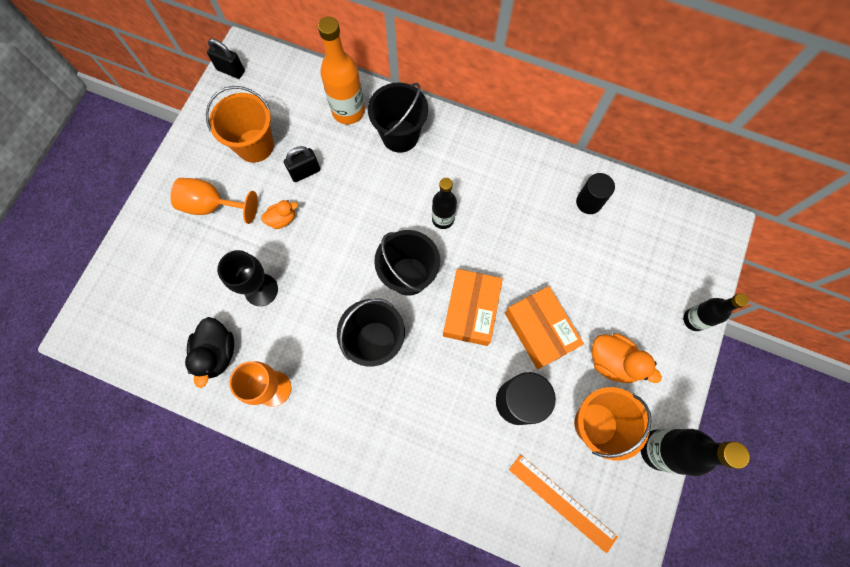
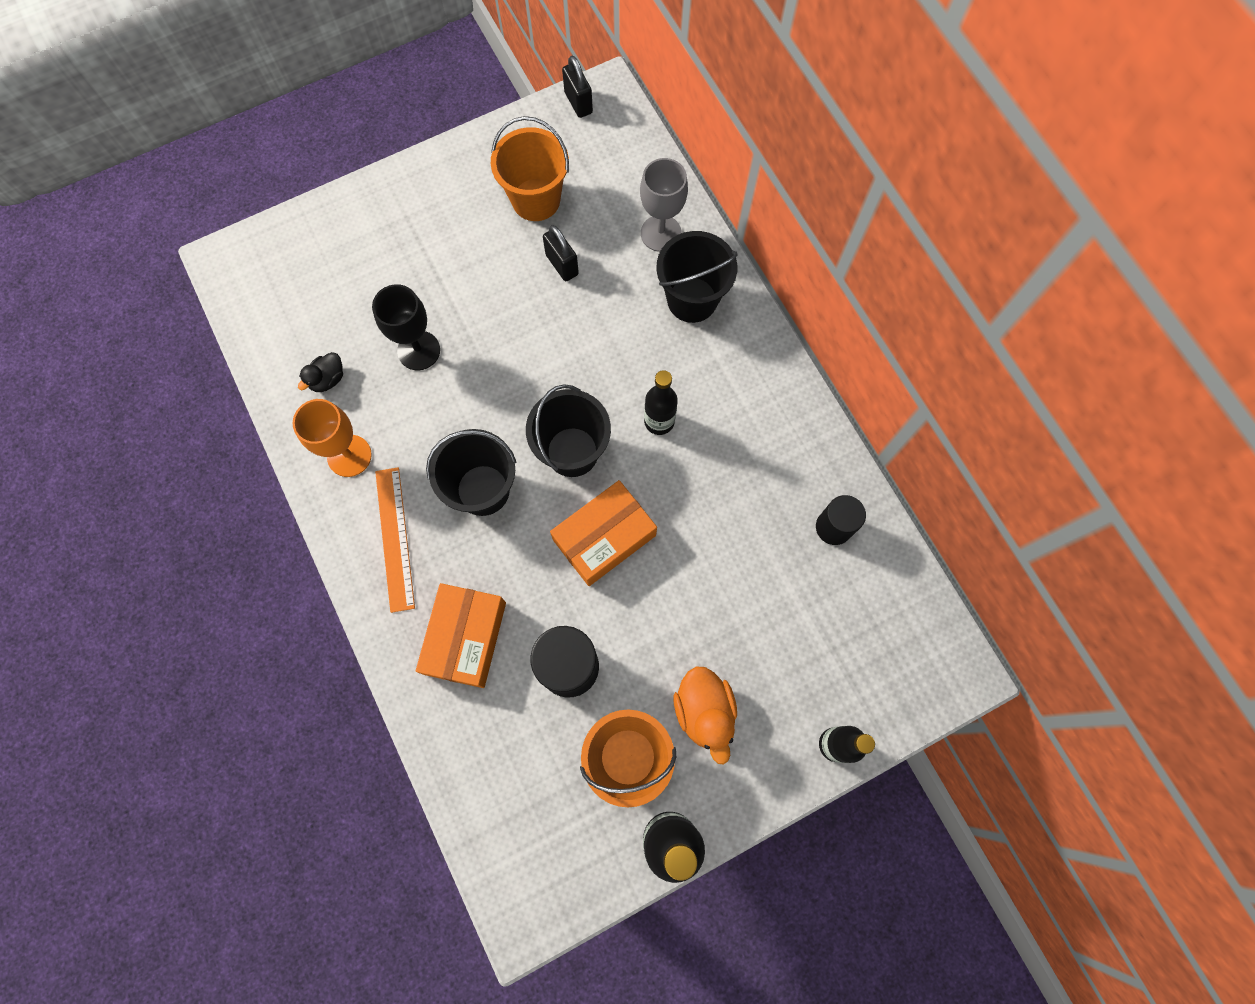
camera: 40 degrees right, 0 degrees up
(212, 205) = (443, 230): orange goblet -> none
(217, 353) = (327, 379): black duck -> black duck, size x0.60
(282, 219) = (498, 295): orange duck -> none
(305, 172) = (562, 265): black padlock -> black padlock turned 45 degrees clockwise
(348, 111) = (661, 233): orange bottle -> grey goblet
(540, 330) = (657, 616): orange box -> orange box (465, 638)
(562, 502) = (524, 801): orange ruler -> orange ruler (395, 538)

